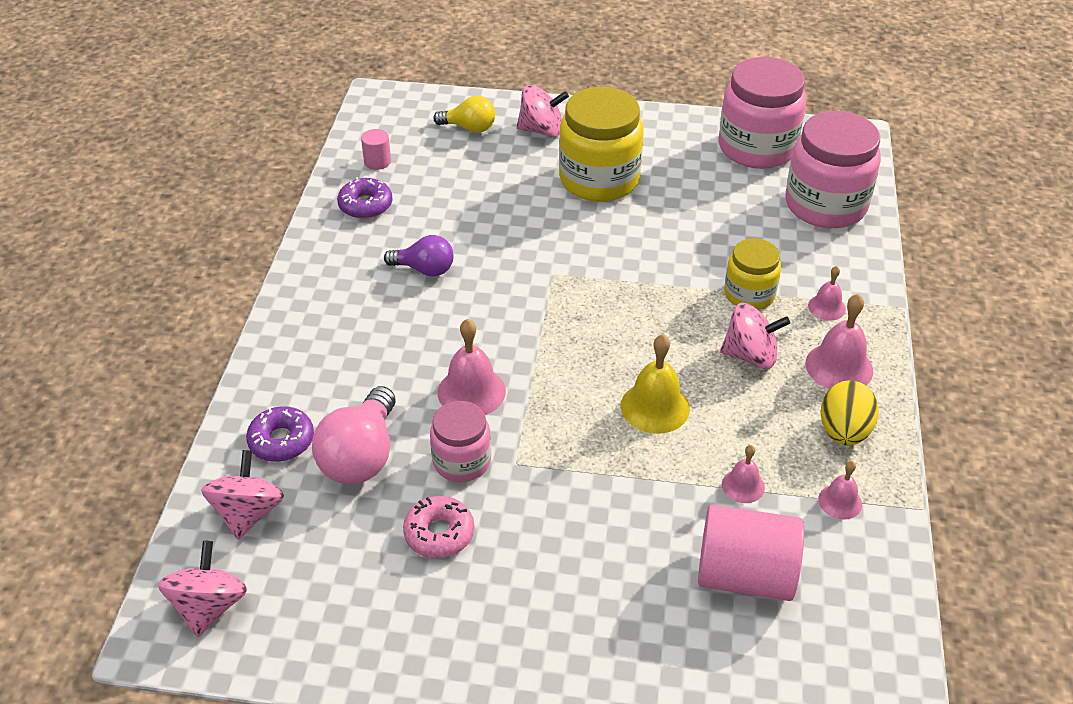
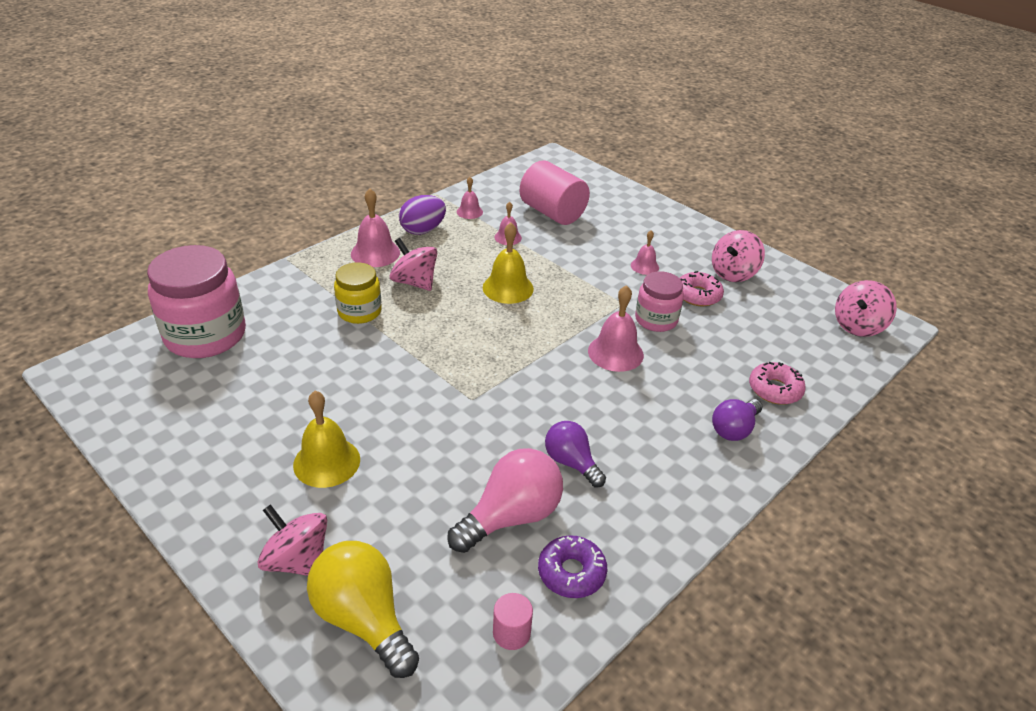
camera: 145 degrees left, 5 degrees down
(248, 513) = (817, 359): pink spinning top -> pink spinning top (733, 273)
(281, 441) = (775, 389): purple donut -> pink donut
(303, 372) = (734, 429): none -> purple light bulb
(361, 456) = (721, 353): pink light bulb -> pink light bulb (511, 516)
(469, 128) = (363, 619): yellow light bulb -> yellow light bulb, size x1.58
(599, 179) = (326, 462): yellow jar -> yellow bell
(757, 148) = (158, 410): pink jar -> none
(826, 307) = (327, 280): pink bell -> pink bell (644, 266)
(843, 432) = (423, 230): yellow egg -> purple egg

